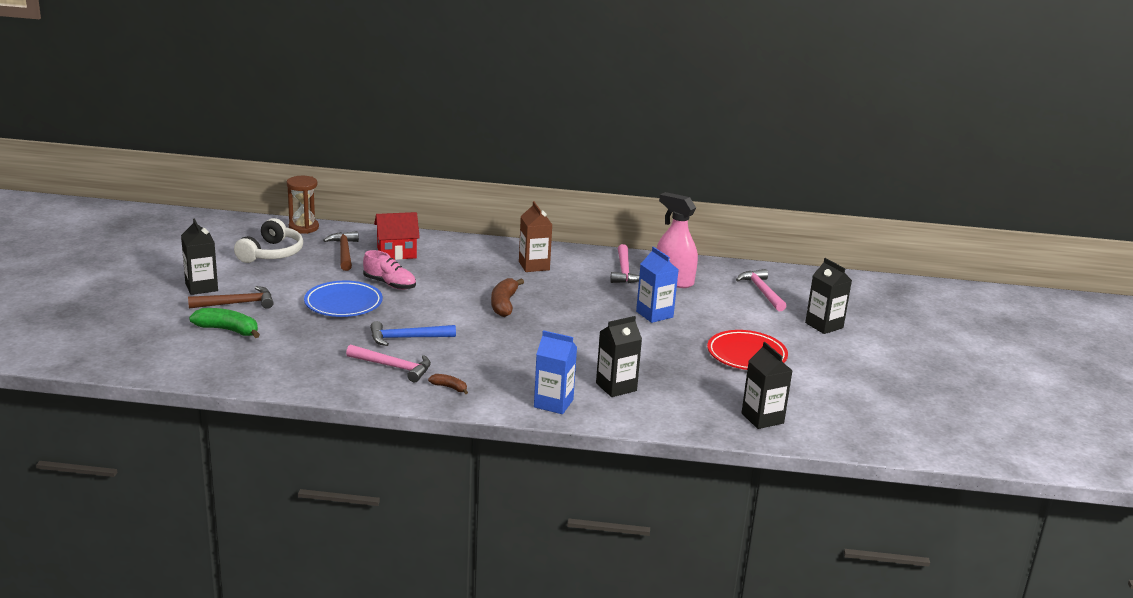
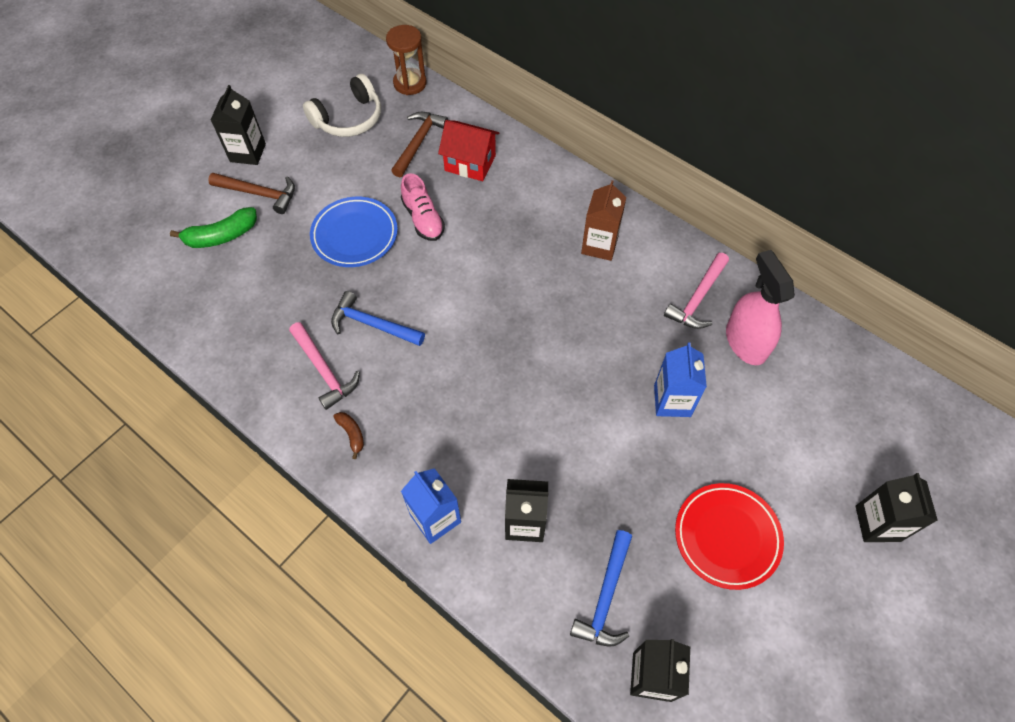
camera: 35 degrees right, 35 degrees up
(228, 330) = (221, 236): green banana -> green banana turned 105 degrees clockwise
(504, 304) = (514, 306): brown banana -> none
(701, 398) = (606, 596): none -> blue hammer
(762, 291) = (845, 413): pink hammer -> none

